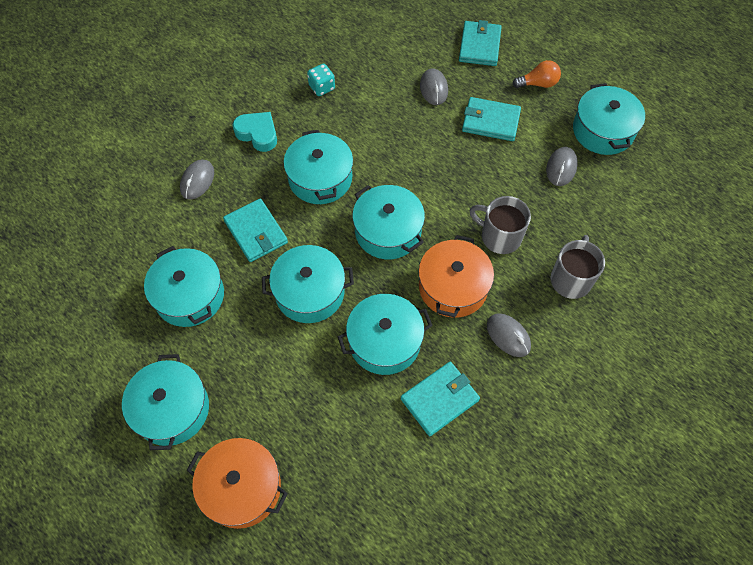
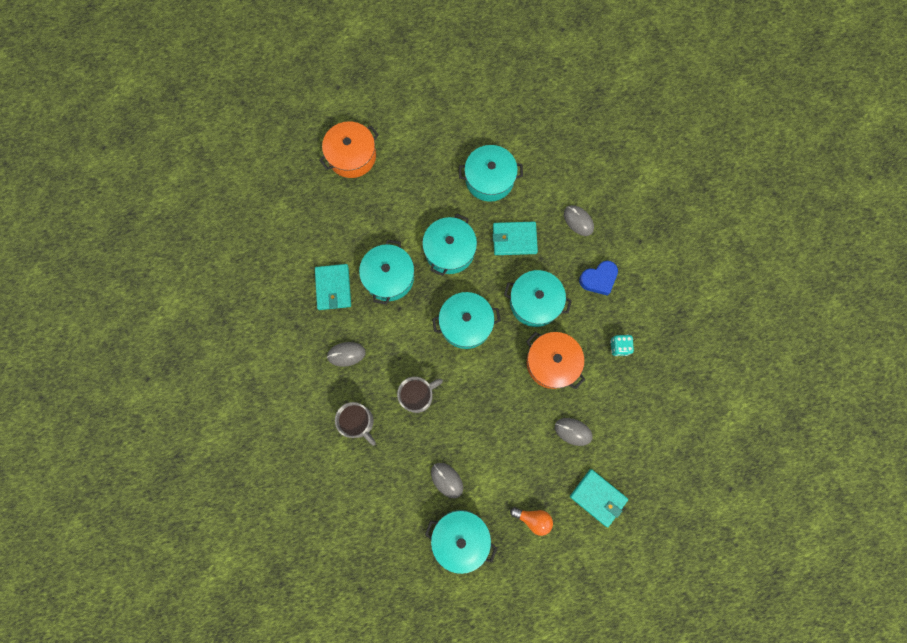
camera: 120 degrees right, 15 degrees up
(172, 409) = (420, 140): turquoise pot -> none
(258, 134) = (598, 279): turquoise heart -> blue heart
(453, 287) = (400, 341): orange pot -> orange pot (552, 363)
(490, 121) = (517, 455): turquoise wallet -> none
(538, 84) = (533, 519): orange light bulb -> orange light bulb turned 90 degrees counterclockwise

